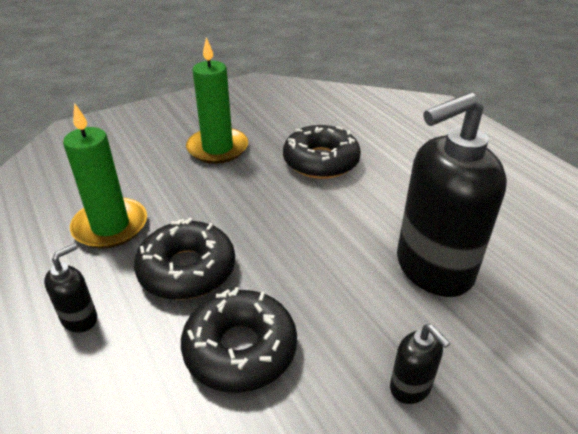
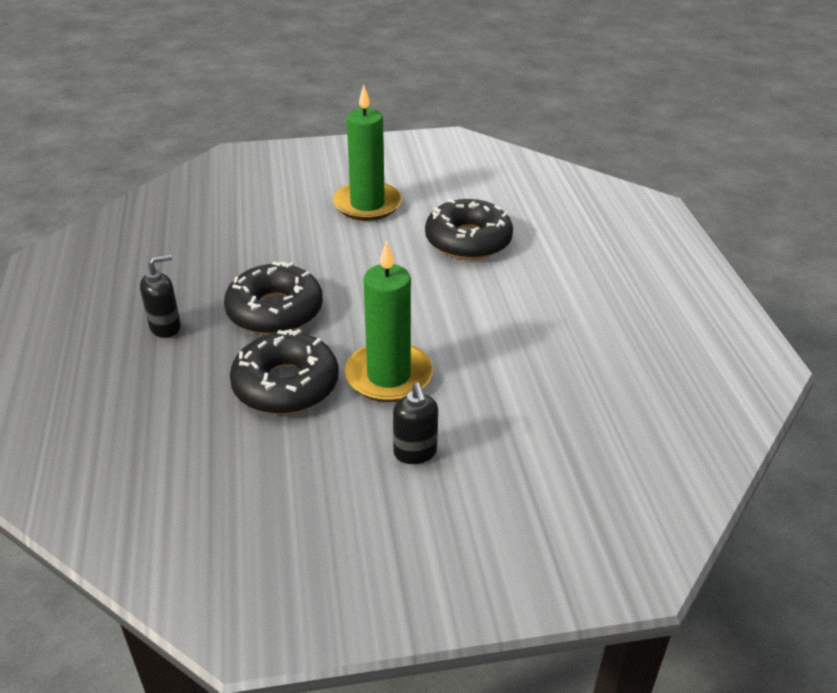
camera: 20 degrees right, 0 degrees up
(110, 226) = (226, 257): green candle -> green candle (388, 376)
(433, 268) = (510, 368): black soap dispenser -> none

